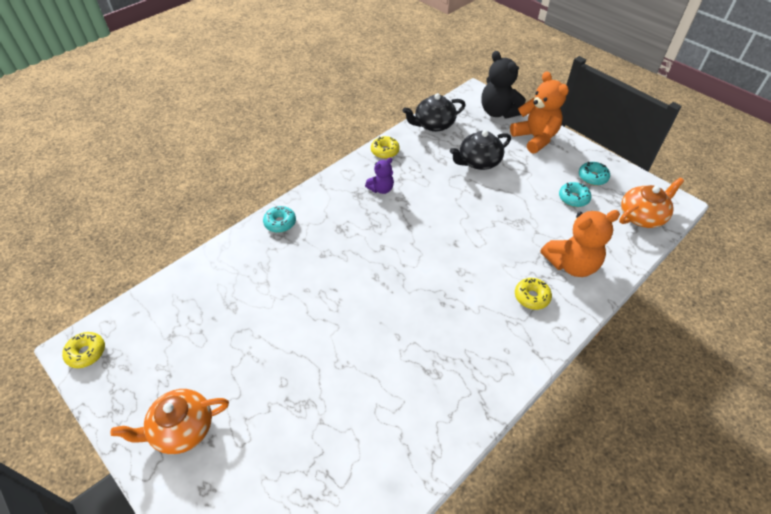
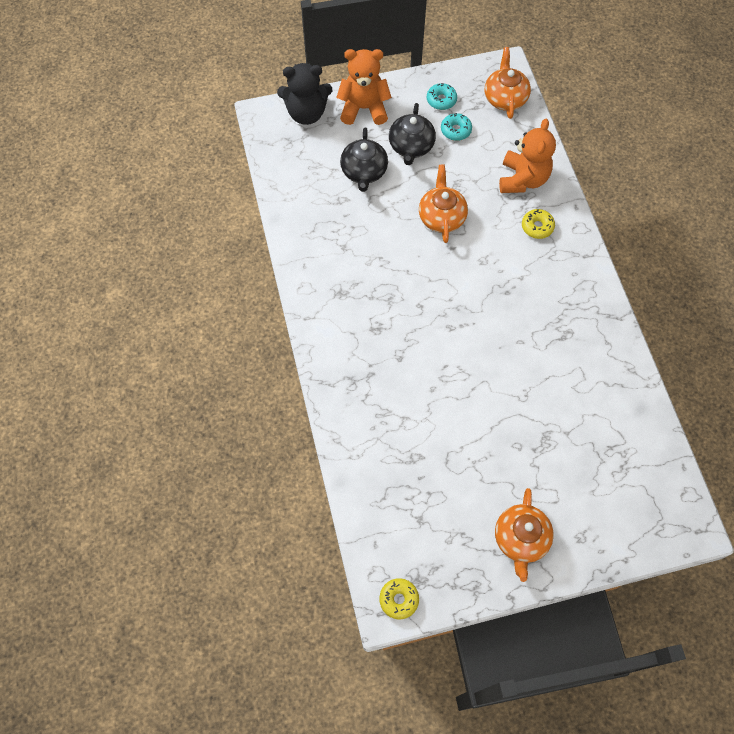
camera: 60 degrees left, 15 degrees up
(280, 223) = (336, 377): turquoise donut -> none
(381, 189) = (346, 270): purple teddy bear -> none
(385, 151) = (295, 240): yellow donut -> none
(433, 124) = (285, 177): black teapot -> black teapot (411, 146)
(480, 225) = (441, 216): none -> orange teapot

